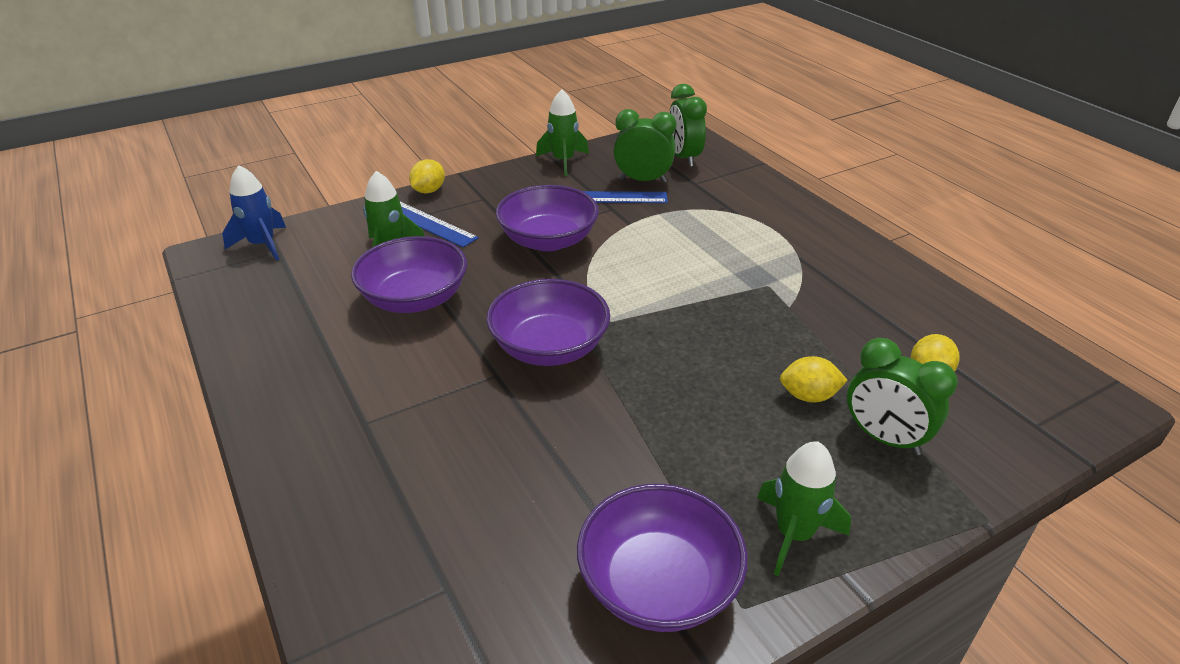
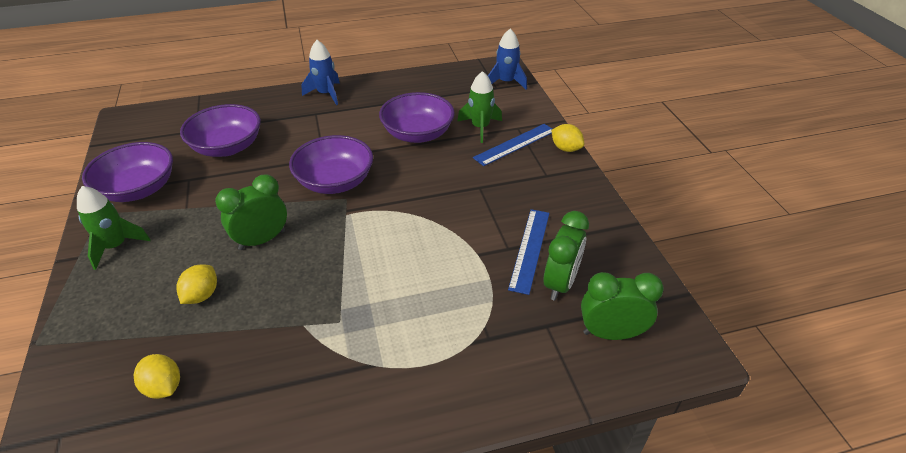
camera: 105 degrees right, 5 degrees up
(292, 429) = (326, 94): none -> blue rocket
(548, 240) = (467, 200): purple bowl -> purple bowl (227, 147)
(563, 161) = (611, 232): green rocket -> none
(884, 438) = (135, 321): green clock -> green clock (262, 240)

